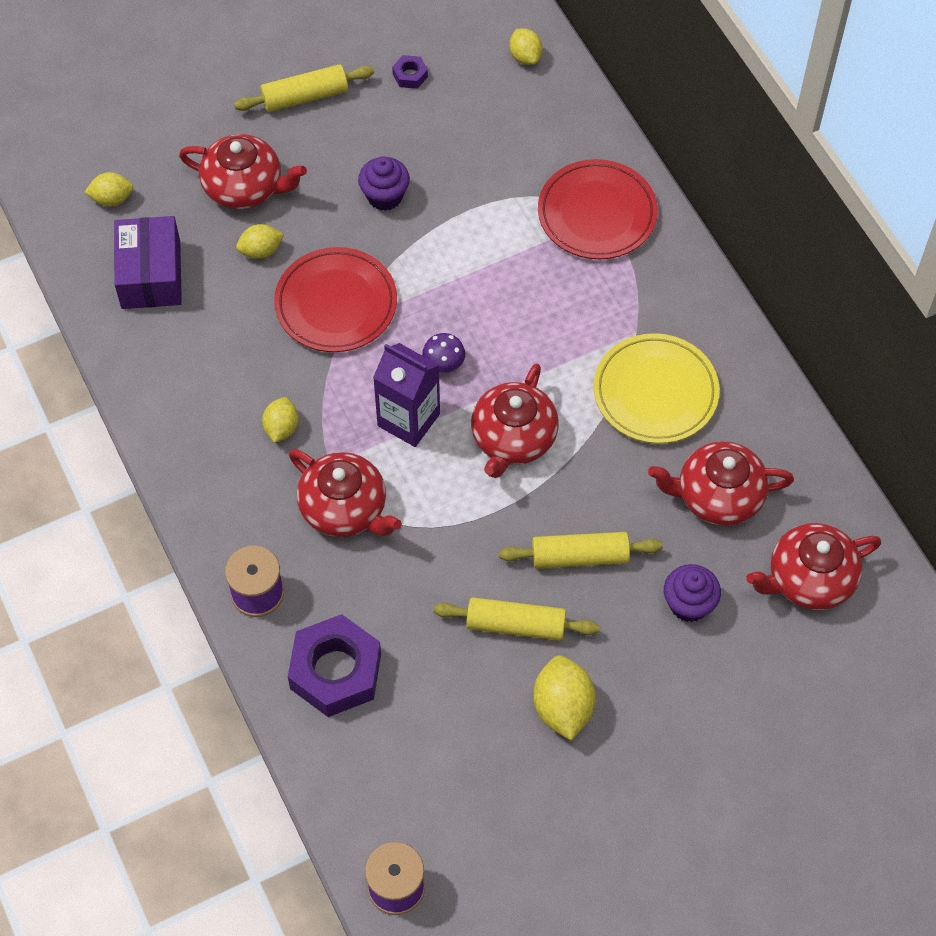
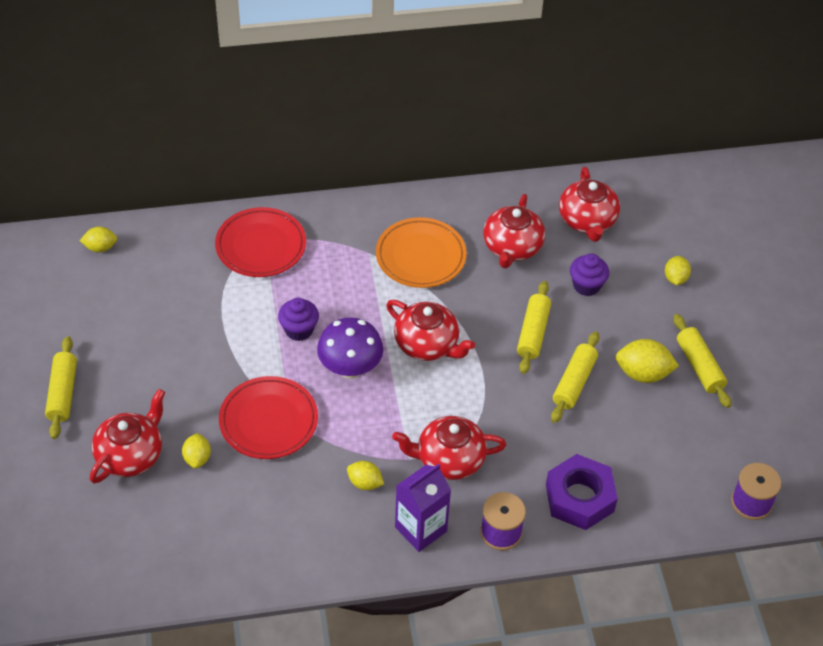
camera: 75 degrees left, 10 degrees down
(112, 199) = (95, 552): yellow lemon -> yellow lemon (675, 278)
(151, 275) = (185, 539): purple box -> none
(345, 508) = (449, 459): red teapot -> red teapot turned 150 degrees counterclockwise
(385, 196) = (184, 365): purple cupcake -> purple cupcake (299, 330)
(408, 420) = (388, 401): purple carton -> purple carton (420, 529)
(410, 75) = (79, 321): purple nut -> none
(444, 364) = (350, 368): purple mushroom -> purple mushroom, size x1.98
(602, 778) = (699, 366): none -> yellow rolling pin
(655, 392) = (420, 256): yellow plate -> orange plate

